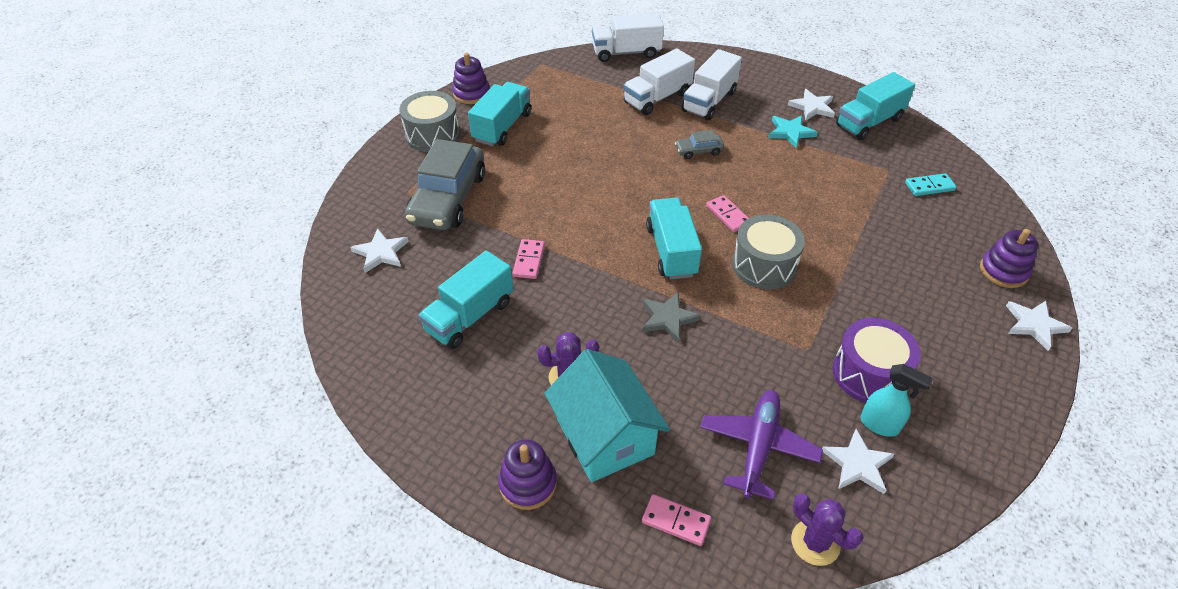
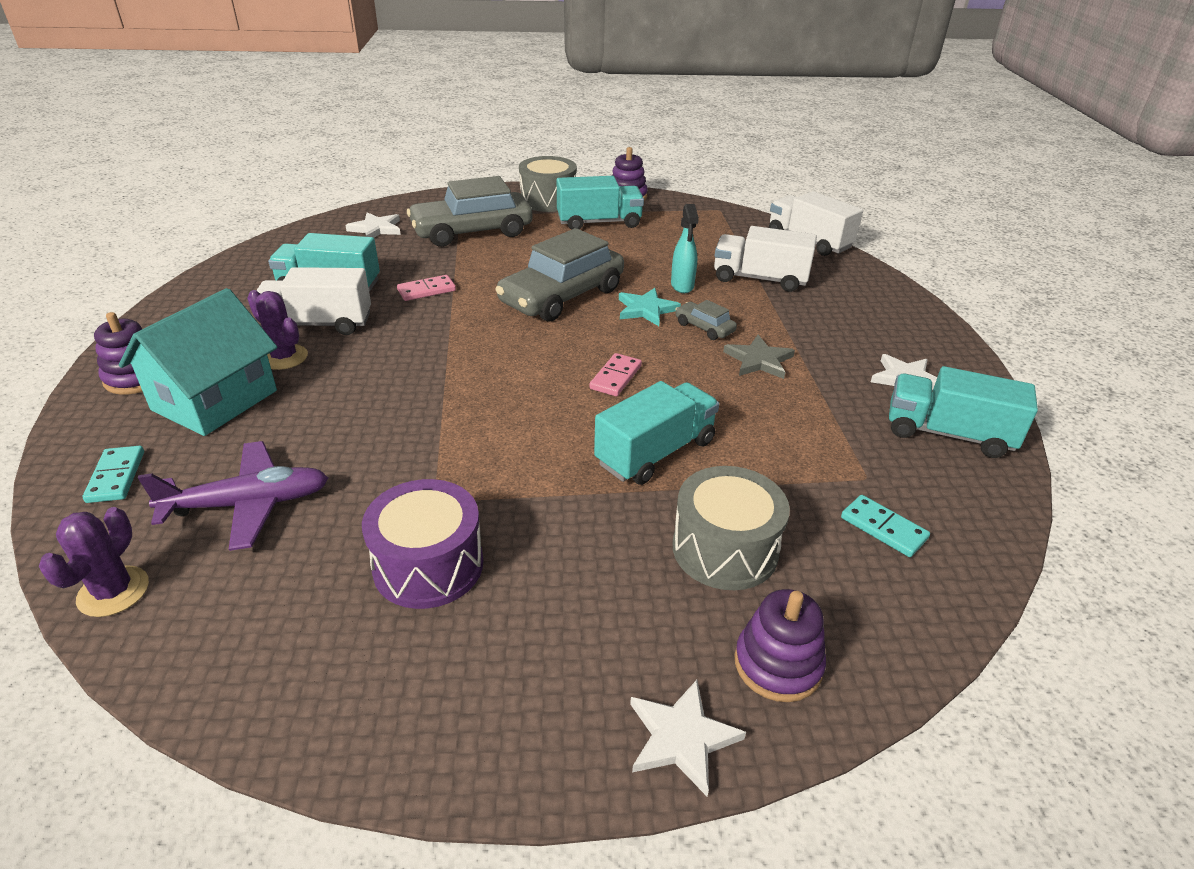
camera: 55 degrees right, 10 degrees down
(602, 194) = (562, 296): none -> grey car
(668, 318) = (410, 387): grey star -> grey star (759, 360)
(671, 251) = (517, 359): turquoise truck -> turquoise truck (655, 452)
(675, 521) = (116, 477): pink domino -> turquoise domino
(709, 101) = (803, 309): white truck -> white truck (317, 324)
(764, 265) = (555, 426): grey drum -> grey drum (725, 549)
(790, 132) = (829, 377): turquoise star -> turquoise star (646, 309)
(857, 464) = (258, 596): white star -> none
(880, 425) = (339, 600): turquoise spray bottle -> turquoise spray bottle (682, 286)

